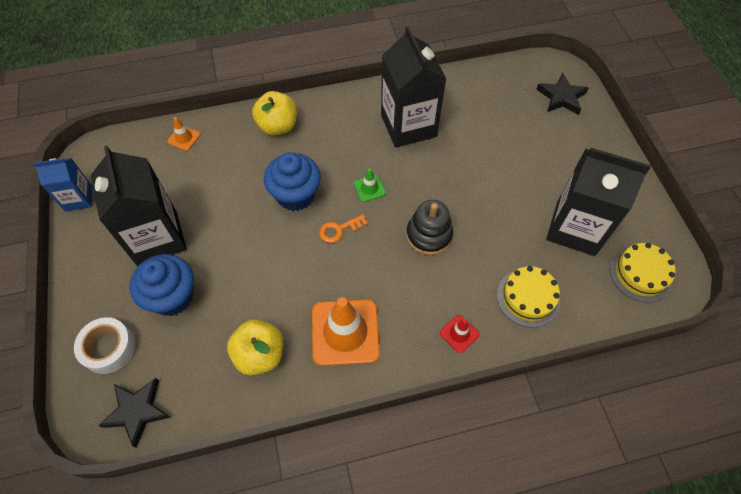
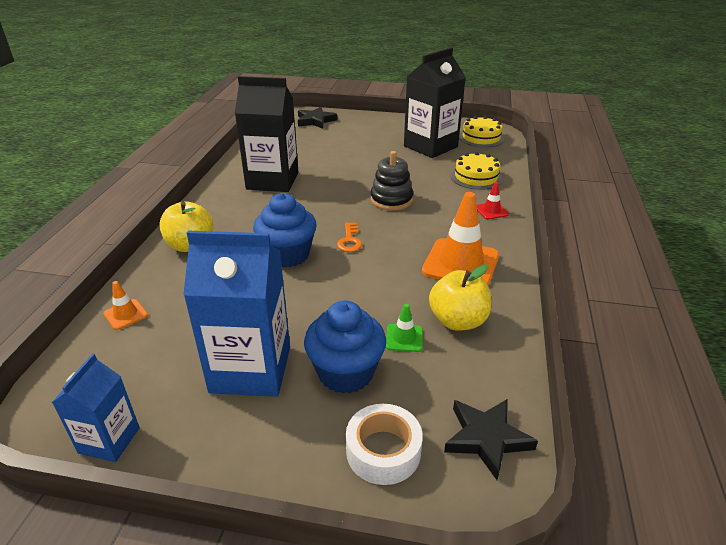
camera: 65 degrees left, 25 degrees down
(157, 238) = (251, 369): black carton -> blue carton
(369, 188) = (319, 214): green traffic cone -> green traffic cone (404, 338)

